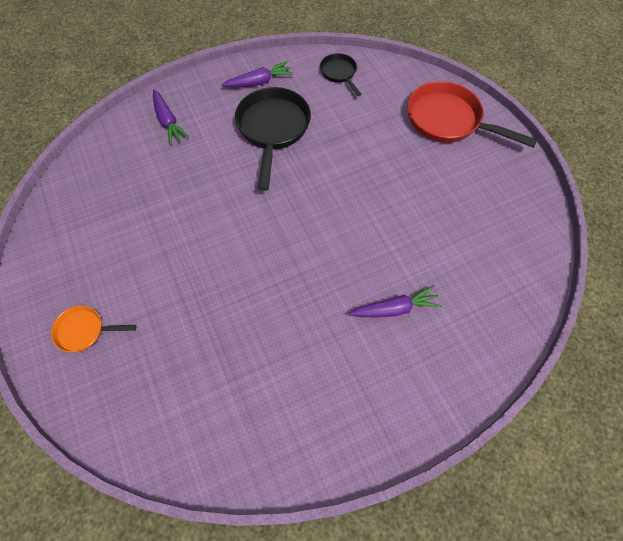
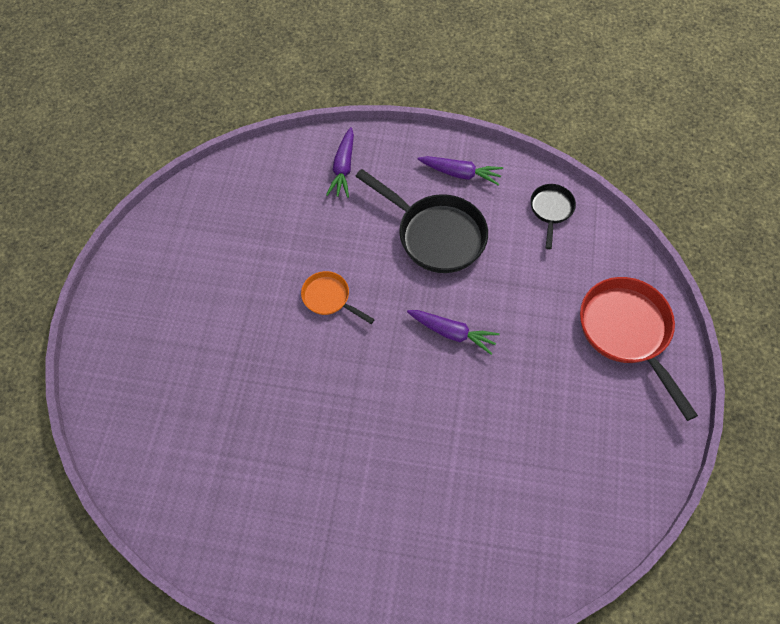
camera: 35 degrees right, 0 degrees up
(84, 331) = (141, 330): orange pan -> orange pan (329, 298)
(273, 130) = (435, 235): black pan -> black pan turned 90 degrees clockwise
(395, 309) = (413, 490): purple carrot -> purple carrot (452, 333)

